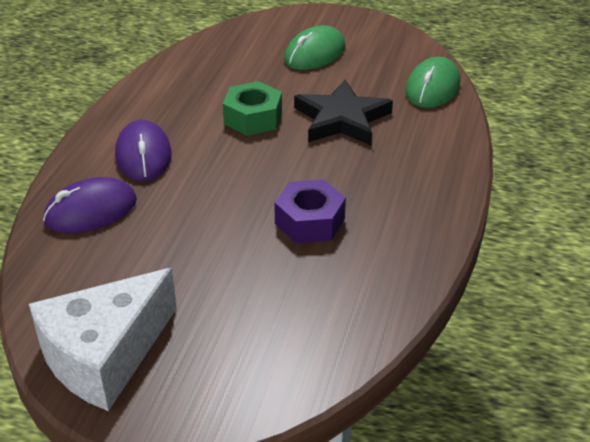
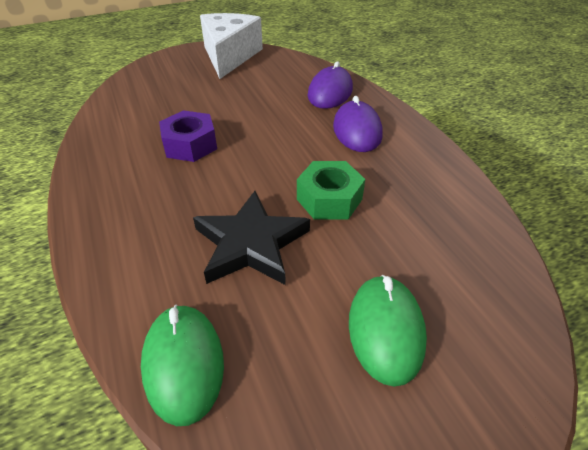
camera: 140 degrees right, 5 degrees up
(143, 155) = (357, 131): purple mouse -> purple mouse turned 45 degrees clockwise

